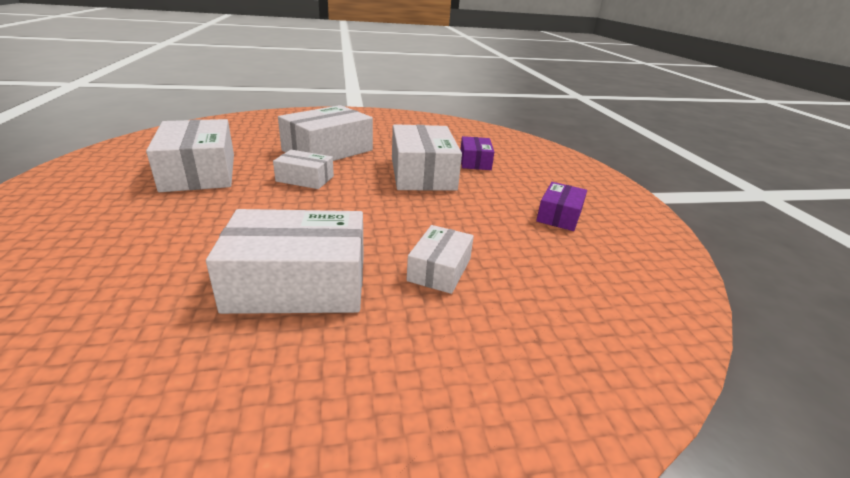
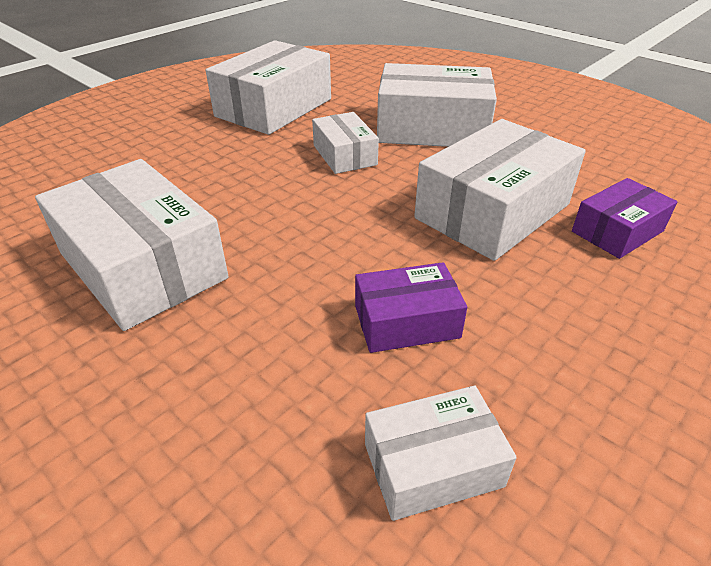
camera: 55 degrees right, 10 degrees up
(439, 269) = (266, 348): white box -> white box (433, 465)
(559, 215) = (590, 404): purple box -> purple box (406, 321)

